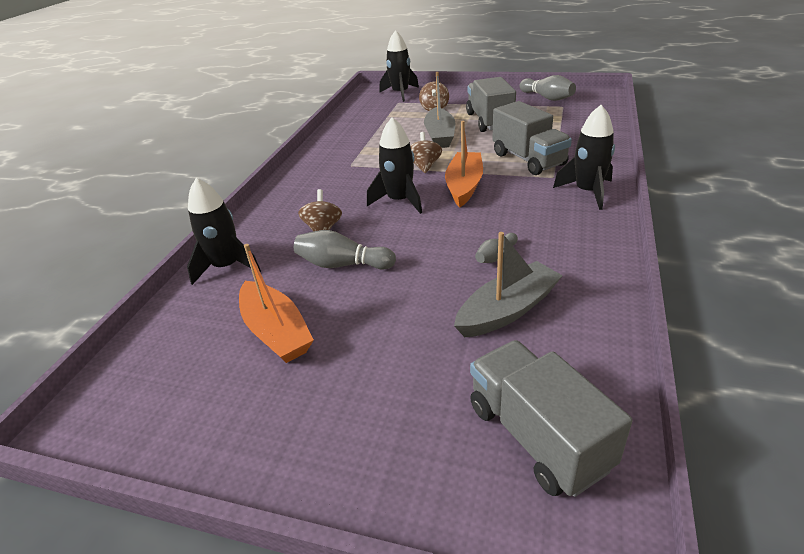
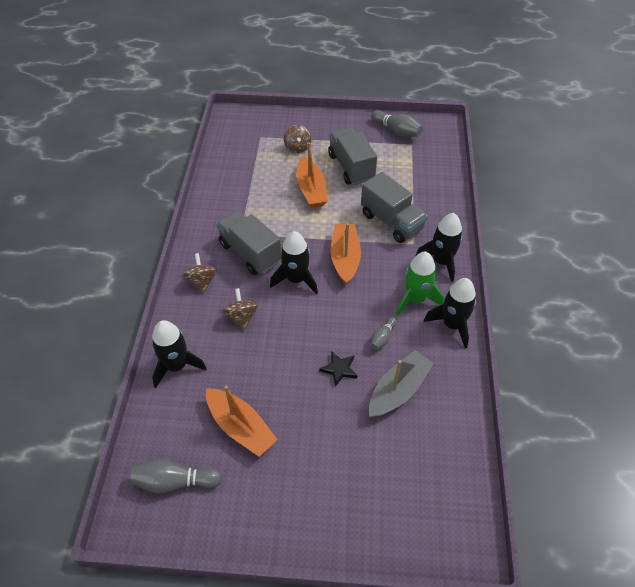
camera: 15 degrees left, 15 degrees up
(343, 265) = (270, 356): grey bowling pin -> grey bowling pin (175, 481)
(400, 93) = (259, 122): black rocket -> black rocket (452, 325)
(424, 166) = (306, 233): brown spinning top -> brown spinning top (202, 281)
(429, 283) = (339, 369): none -> black star
(440, 136) = (311, 190): grey boat -> orange boat
(537, 436) = (429, 489): grey truck -> grey truck (250, 253)
(548, 223) = (415, 299): none -> green rocket

